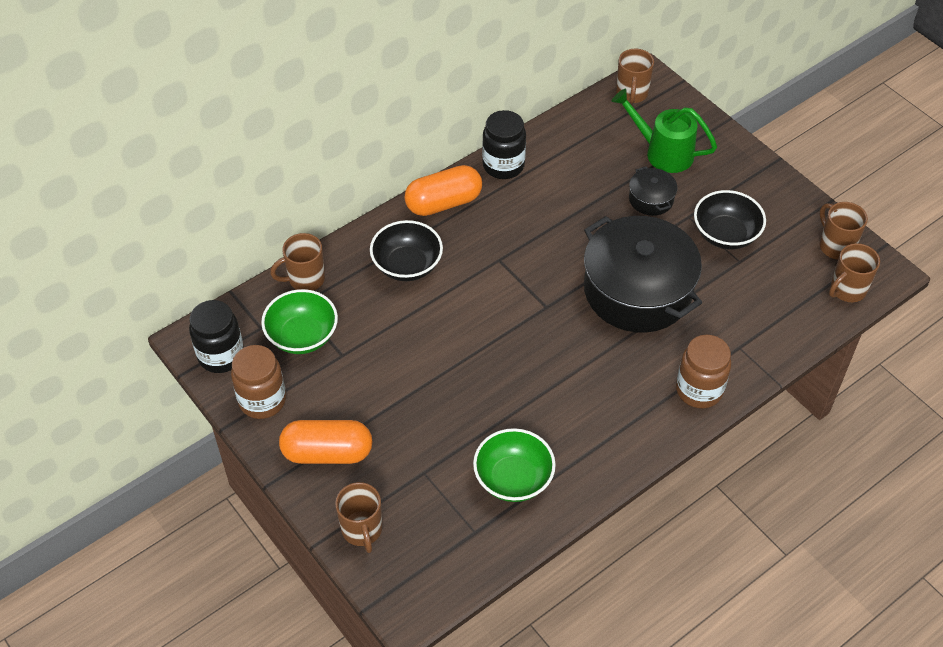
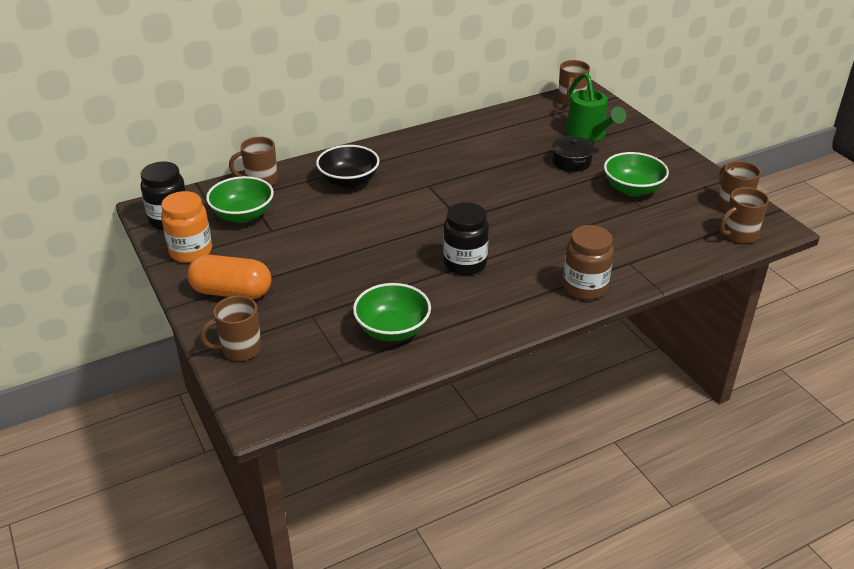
camera: 10 degrees right, 15 degrees down
(262, 400) = (191, 252): brown jar -> orange jar
(362, 530) = (240, 349): brown mug -> brown mug turned 75 degrees clockwise
(443, 203) = (393, 148): orange capsule -> none
(503, 165) = (451, 131): black jar -> black jar (465, 264)
(637, 290) = (544, 216): black pot -> none
(662, 152) = (588, 135): green watering can -> green watering can turned 150 degrees counterclockwise
(725, 234) = (632, 189): black bowl -> green bowl

